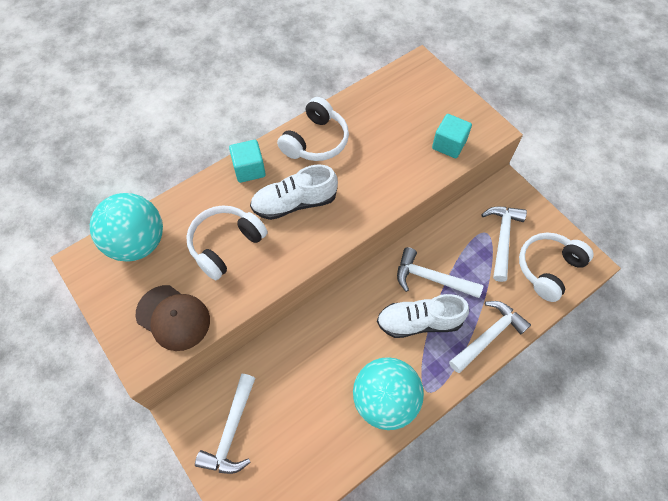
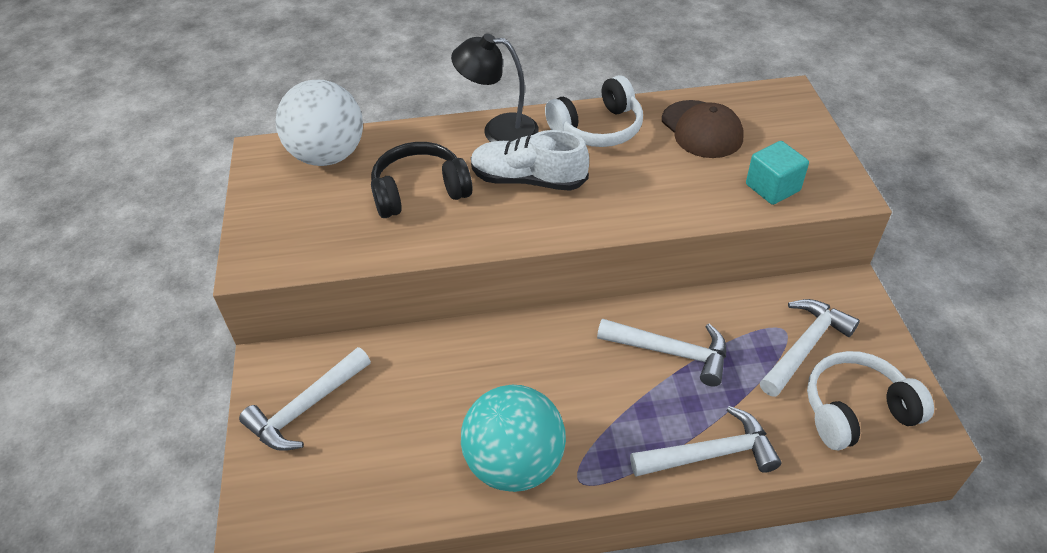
camera: 30 degrees right, 15 degrees down
(138, 243) = (328, 156): turquoise ball -> white ball
(173, 317) = (312, 238): brown cap -> brown cap (701, 129)
(226, 245) = (420, 192): white headphones -> black headphones
(249, 169) = (499, 130): turquoise cube -> black lamp
(419, 322) = (620, 394): white shoe -> none
(431, 278) = (670, 352): white hammer -> white hammer turned 150 degrees clockwise

